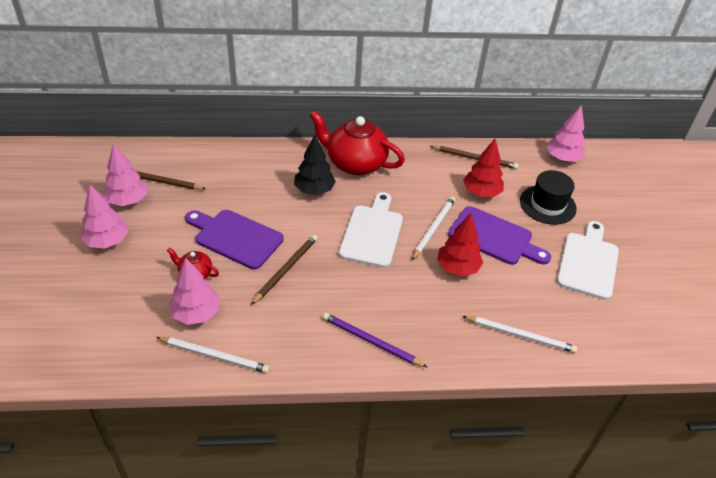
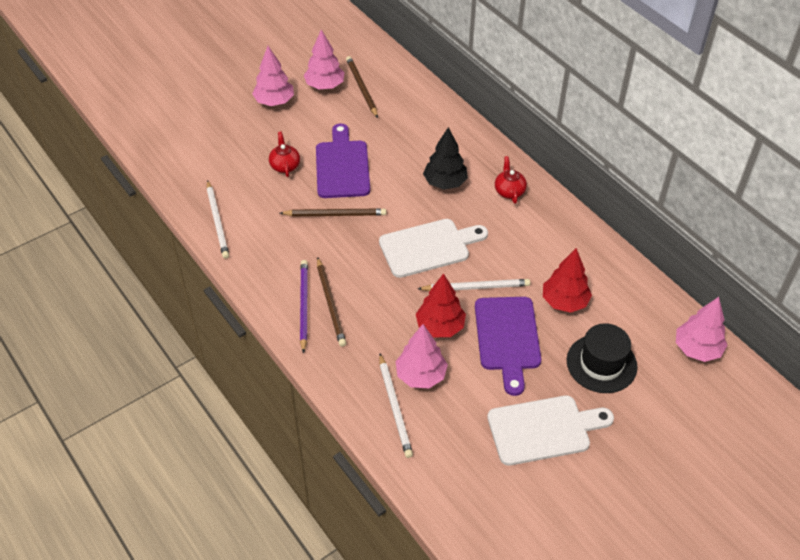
camera: 60 degrees right, 5 degrees up
(196, 313) = (247, 189): pink tree -> pink tree (421, 375)
(355, 163) = (509, 191): red teapot -> red teapot, size x0.46
(474, 159) = (613, 275): brown pencil -> brown pencil (330, 304)

